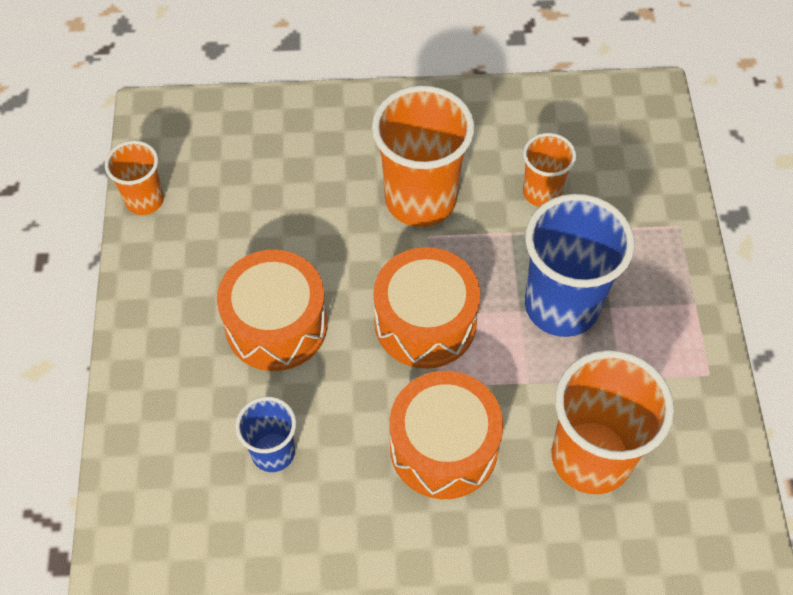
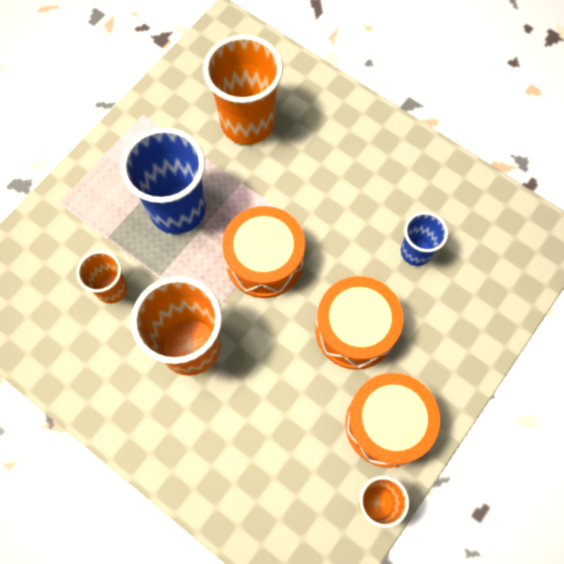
camera: 140 degrees left, 10 degrees up
(443, 447) = (319, 184): orange drum -> orange drum (387, 424)

